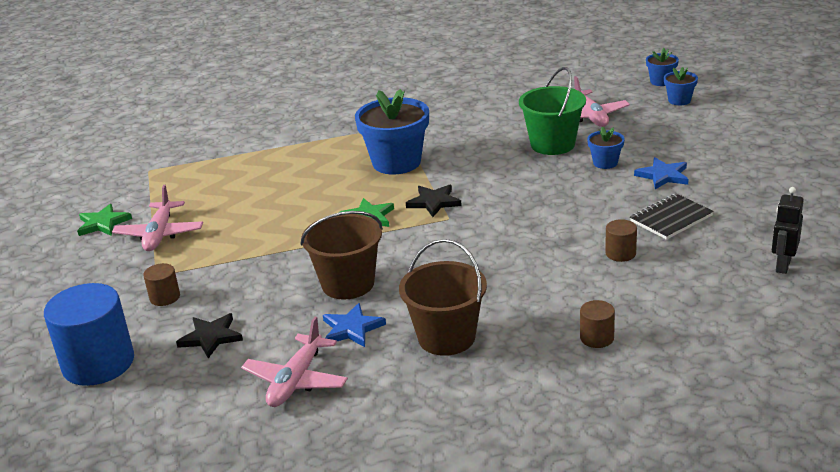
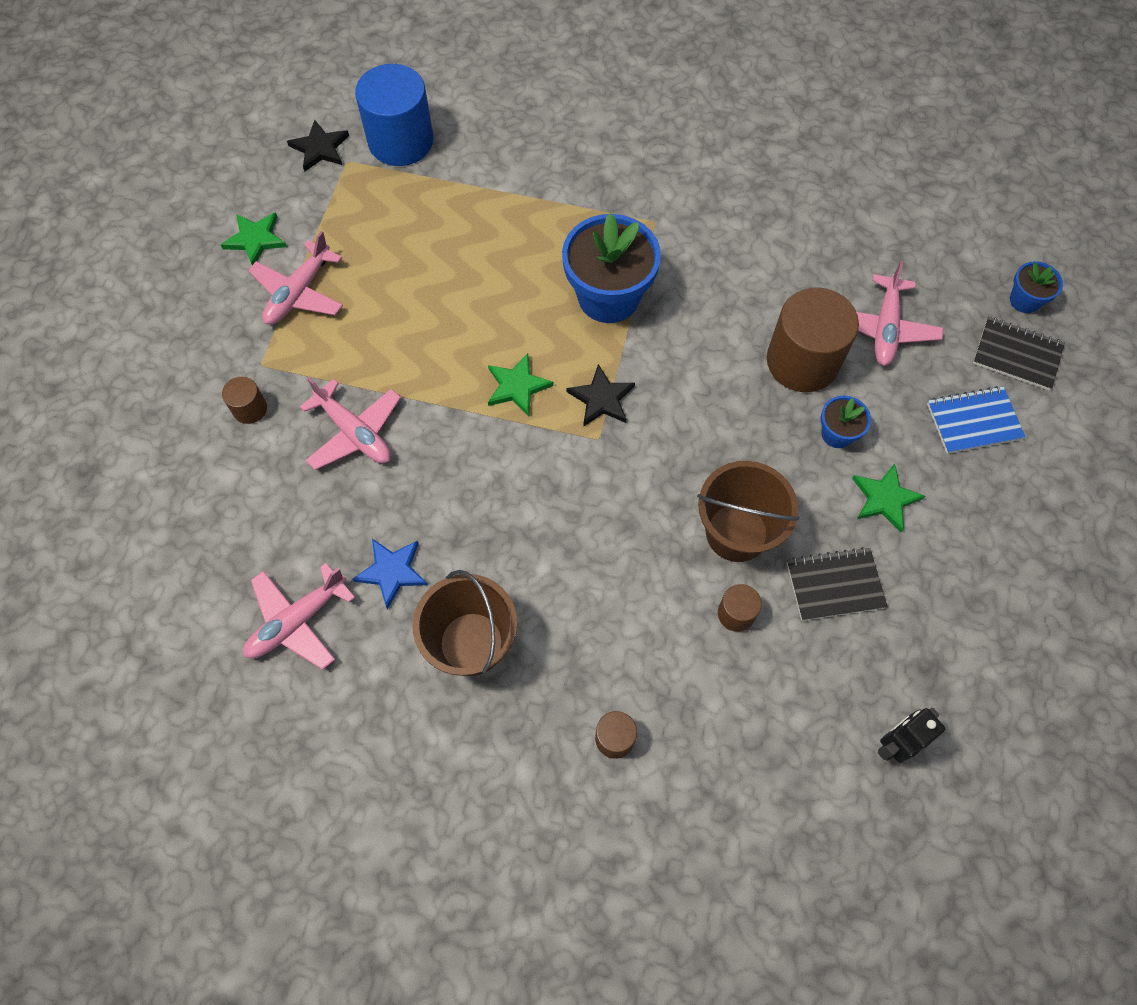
camera: 25 degrees right, 35 degrees up
(98, 363) = (142, 481): blue cylinder -> blue cylinder (401, 141)
(211, 337) = (258, 503): black star -> black star (320, 148)
(261, 278) = (354, 432): none -> pink plane
(348, 284) = (430, 494): brown bucket -> brown bucket (736, 532)
(552, 144) = (802, 361): green bucket -> brown cylinder
(663, 176) = (885, 499): blue star -> green star
(679, 100) = (1017, 355): blue flower pot -> black notebook
(682, 130) = (973, 421): none -> blue notebook

